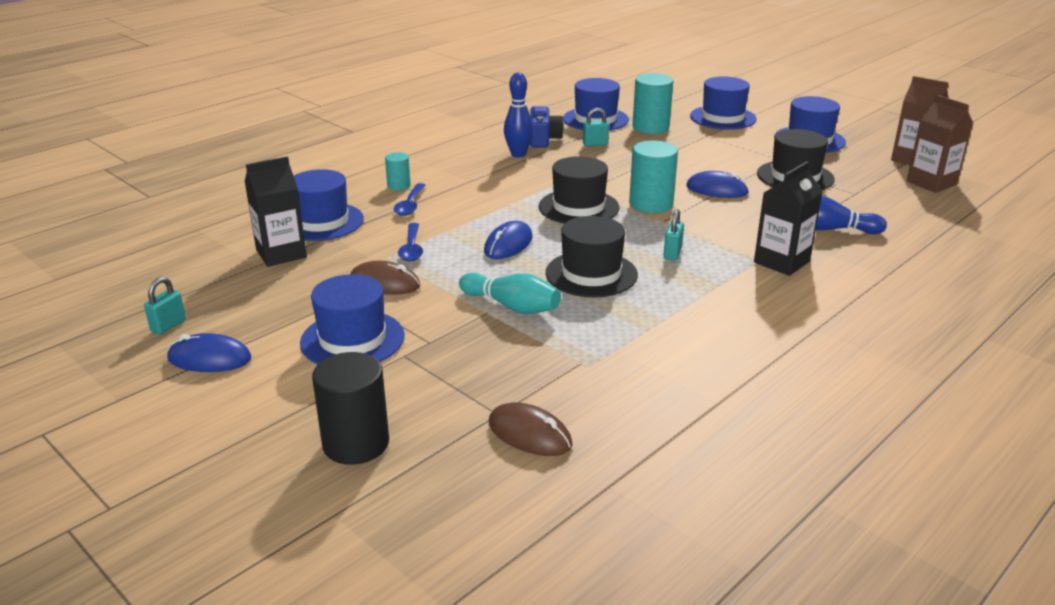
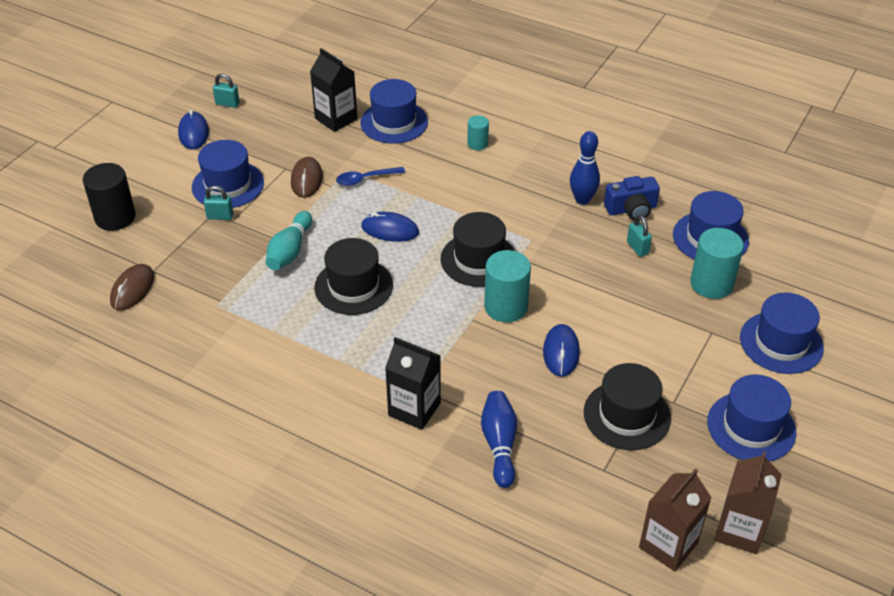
camera: 75 degrees right, 15 degrees up
(410, 205) = (442, 159): blue spoon -> none
(672, 253) = (407, 332): turquoise padlock -> turquoise padlock (220, 216)

